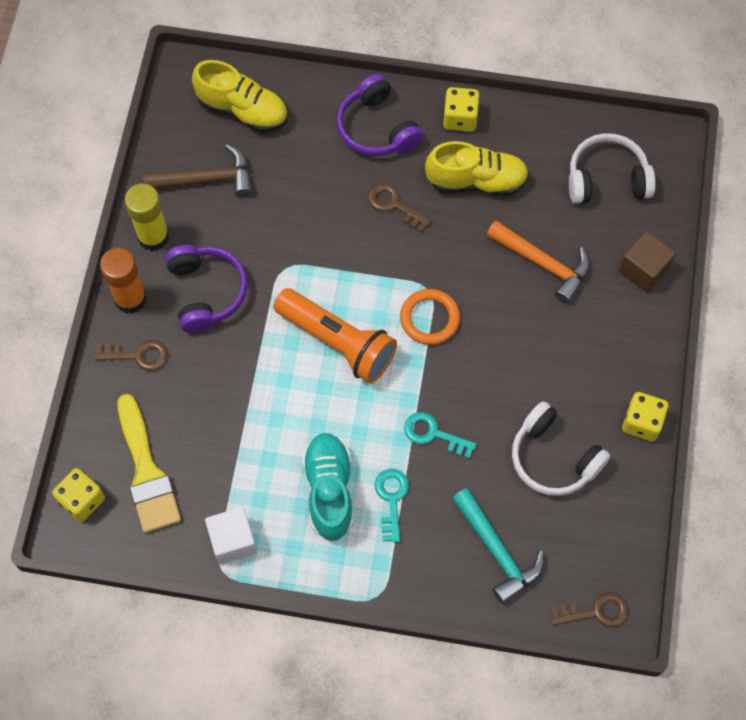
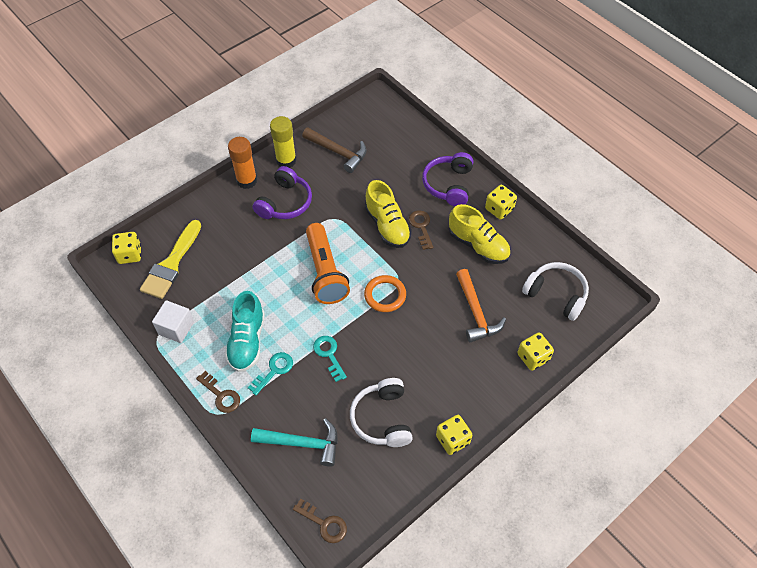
camera: 40 degrees right, 10 degrees down
(137, 355) = (223, 208): brown key -> brown key (221, 395)
(243, 110) = (387, 133): yellow shoe -> yellow shoe (387, 225)
(329, 490) = (247, 341): turquoise shoe -> turquoise shoe turned 150 degrees clockwise
(497, 551) = (302, 443): turquoise hammer -> turquoise hammer turned 90 degrees counterclockwise
(643, 270) = (533, 357): brown cube -> yellow dice

